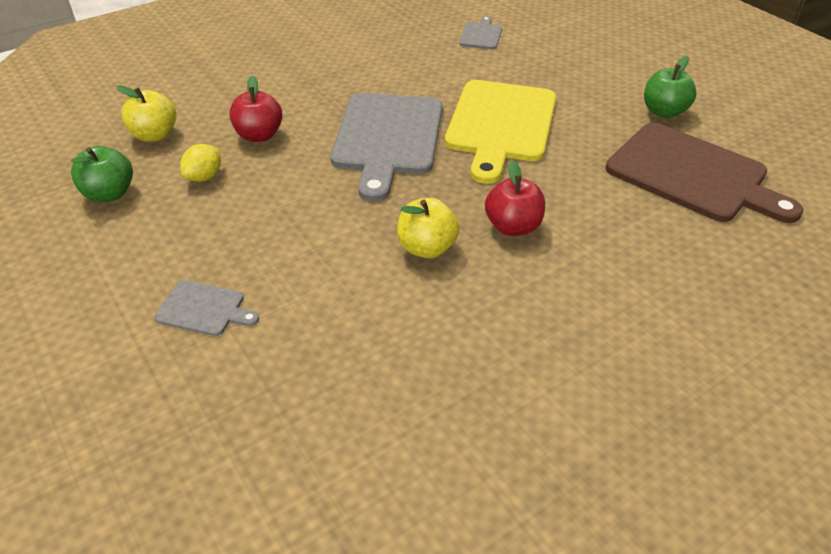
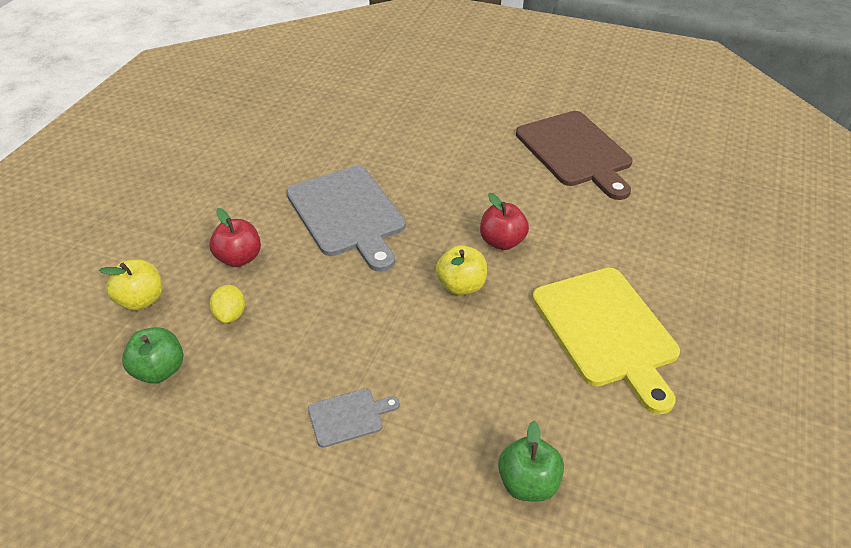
camera: 35 degrees left, 0 degrees up
(481, 35) = (333, 97): grey cutting board -> none
(500, 125) = (420, 167): yellow cutting board -> yellow cutting board (607, 331)
(663, 111) = (518, 112): green apple -> green apple (528, 483)
(692, 174) = (575, 152): brown cutting board -> brown cutting board turned 60 degrees clockwise

